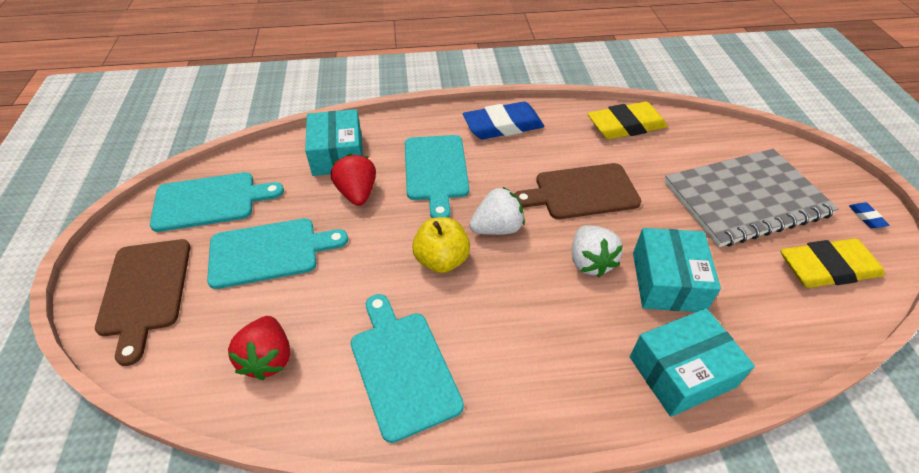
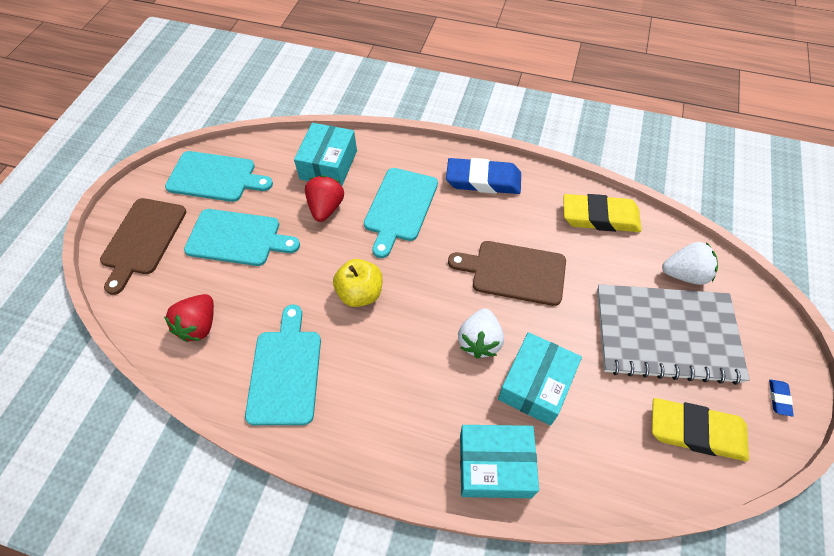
camera: 25 degrees right, 10 degrees up
(497, 228) = (420, 281): white strawberry -> white strawberry (684, 274)

